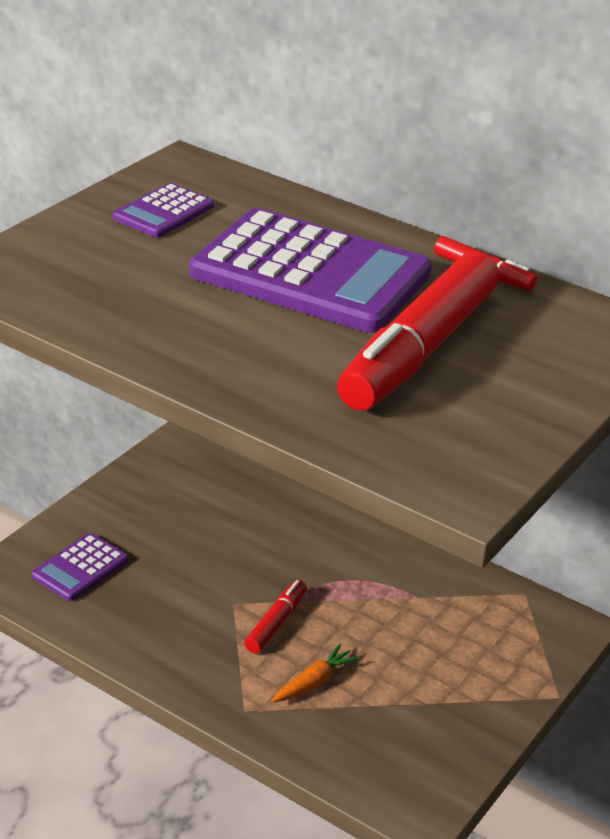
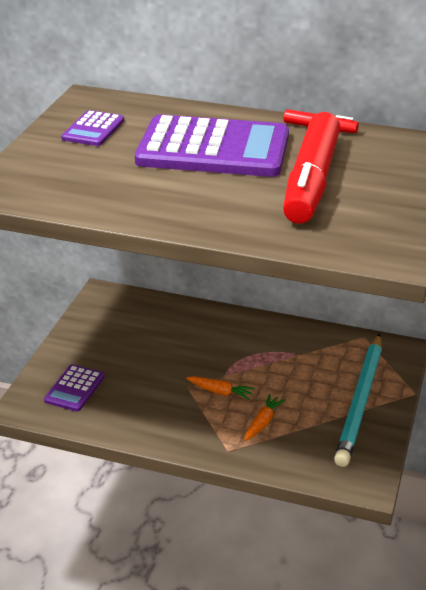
camera: 15 degrees left, 0 degrees up
(276, 623) = (220, 392): red marker -> orange carrot
(470, 688) = (360, 401): none -> turquoise pencil

